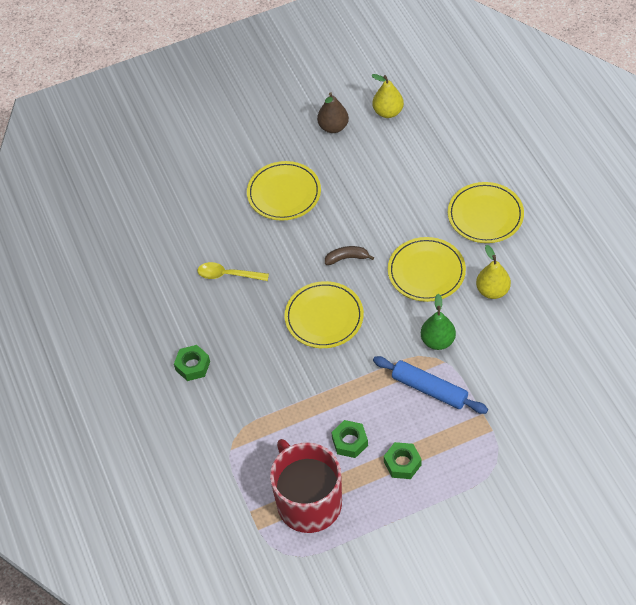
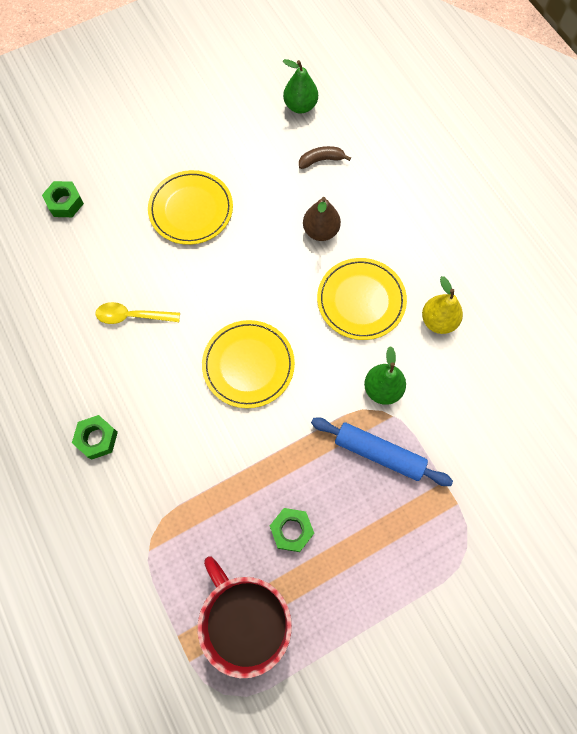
camera: 10 degrees left, 15 degrees up
(333, 127) = (241, 126): brown pear -> brown pear (320, 231)
(347, 258) = (269, 288): brown banana -> brown banana (321, 160)
(388, 112) = (300, 106): yellow pear -> green pear
(402, 463) = (356, 556): green nut -> green nut (65, 203)
(485, 215) = (420, 226): yellow plate -> none

